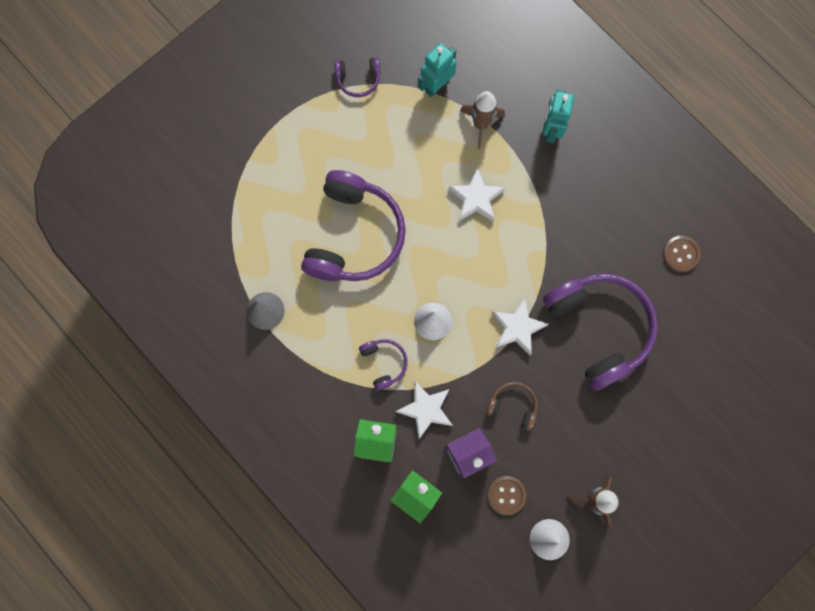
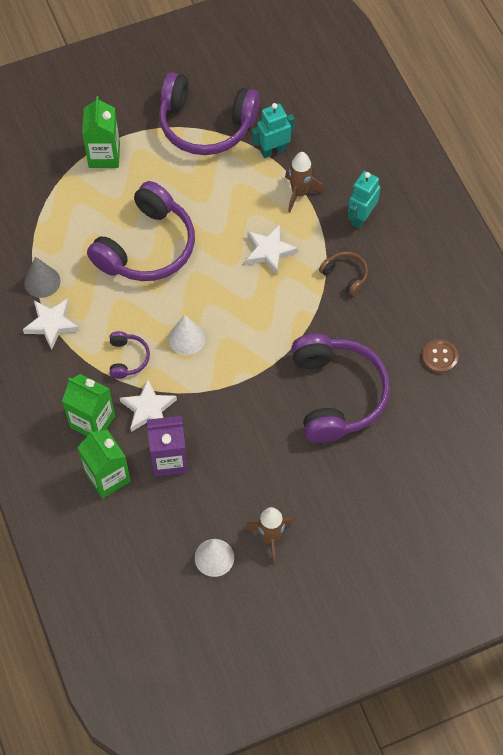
camera: 20 degrees right, 15 degrees down
(270, 149) = (104, 155): none -> green carton
(358, 79) = (206, 125): purple headphones -> purple headphones, size x2.25
(506, 495) = (190, 506): brown button -> none
(512, 406) = (229, 432): brown headphones -> brown headphones (345, 275)
(517, 328) = (261, 369): white star -> white star (51, 324)

